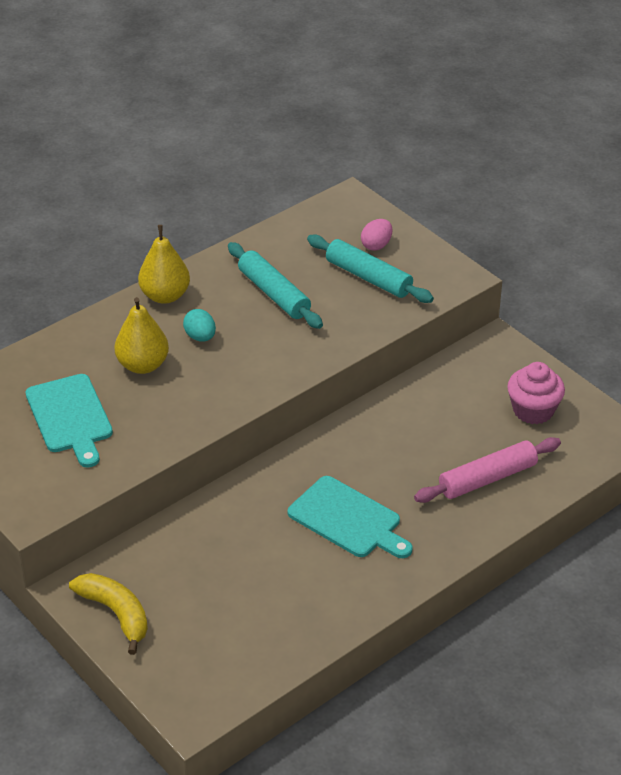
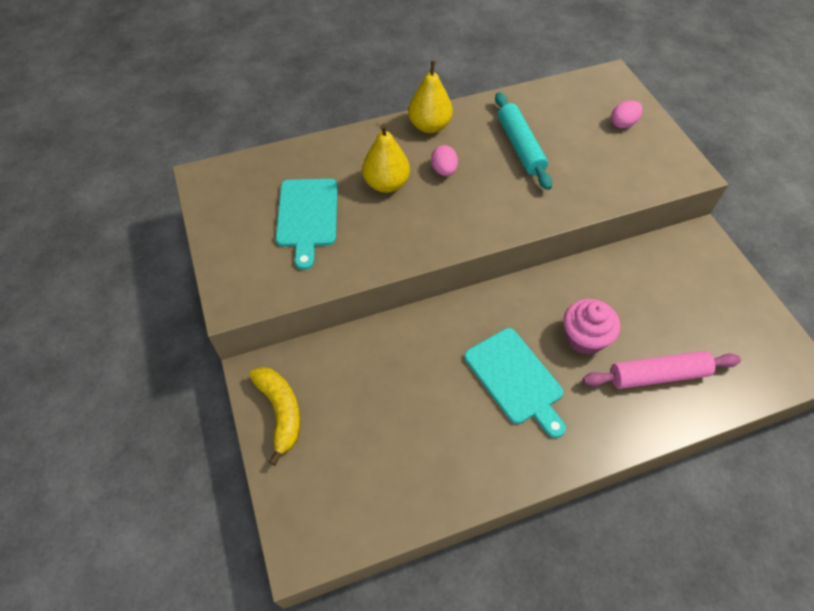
camera: 20 degrees right, 15 degrees up
(200, 337) = (444, 170): turquoise egg -> pink egg
(368, 277) = (607, 152): turquoise rolling pin -> none
(533, 410) = (719, 315): pink cupcake -> pink cupcake (584, 338)

